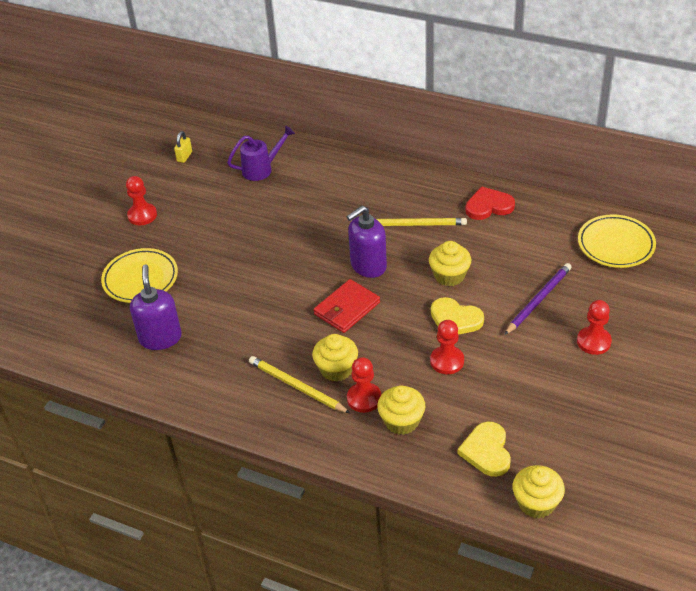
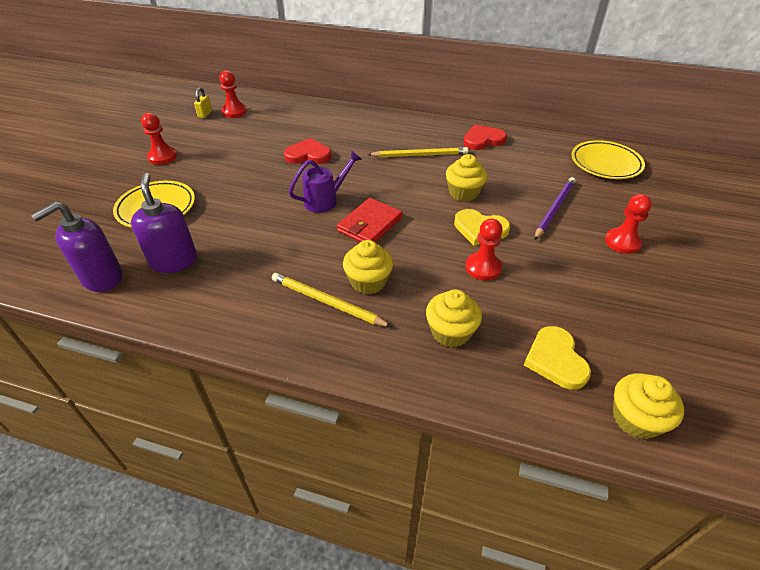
camera: 10 degrees left, 0 degrees up
(261, 169) = (275, 120): purple watering can -> purple watering can (325, 200)
(294, 219) = (308, 155): none -> red heart
(364, 398) = (404, 310): red pawn -> red pawn (234, 112)
(368, 266) = (384, 188): purple soap dispenser -> purple soap dispenser (102, 278)

